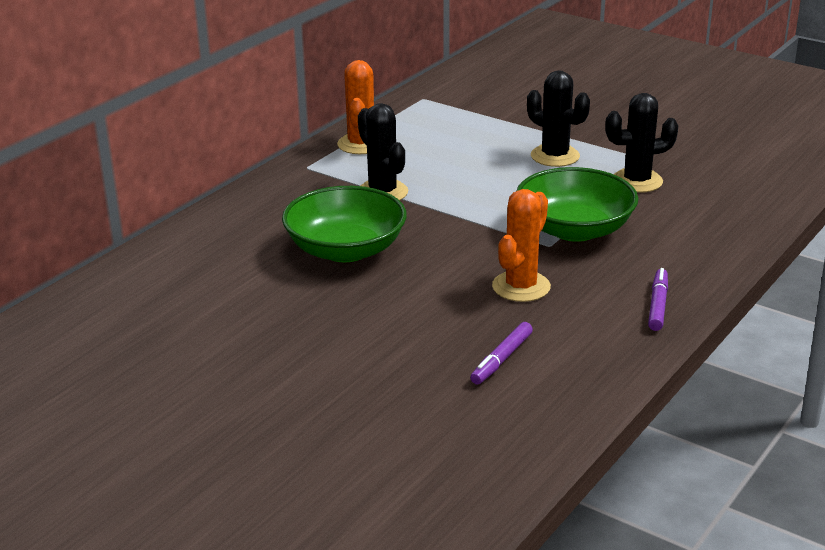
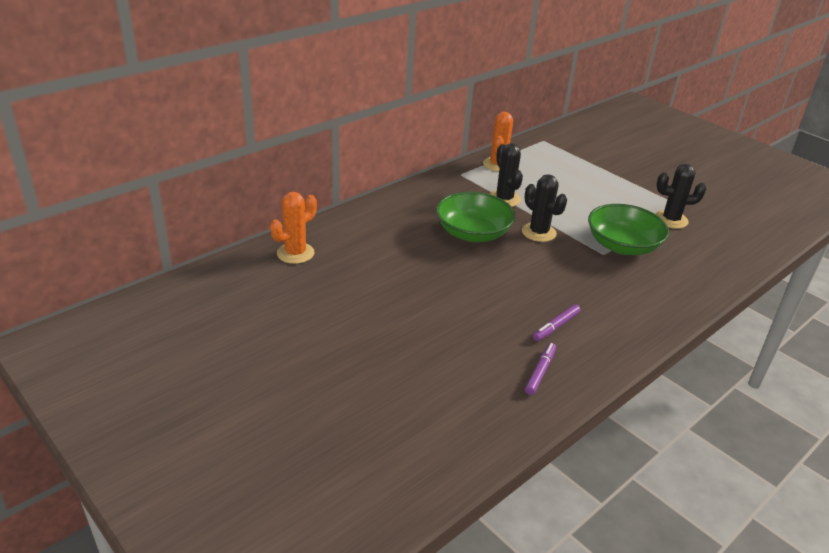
camera: 10 degrees right, 5 degrees up
(521, 287) = (579, 279): orange cactus -> orange cactus (295, 253)
(555, 156) = (620, 193): black cactus -> black cactus (539, 232)
(657, 305) = (667, 308): purple marker -> purple marker (540, 372)

